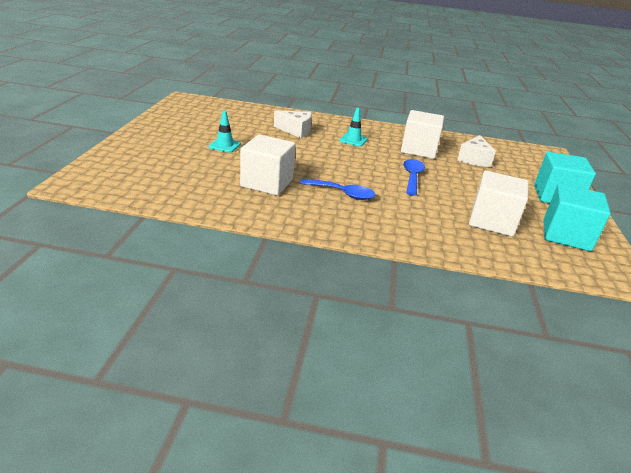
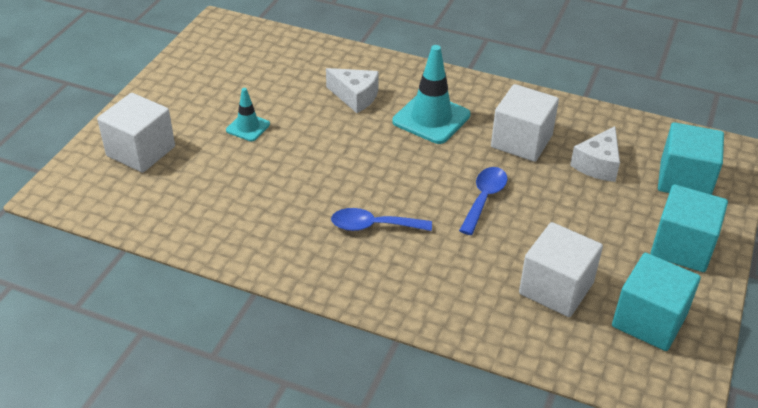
camera: 15 degrees right, 10 degrees up
(267, 183) = (282, 202): white cube -> white cube (141, 151)
(342, 193) = (373, 226): blue spoon -> blue spoon turned 150 degrees clockwise
(353, 140) = (431, 118): turquoise traffic cone -> turquoise traffic cone, size x1.81
(531, 165) = (684, 180): none -> turquoise cube

